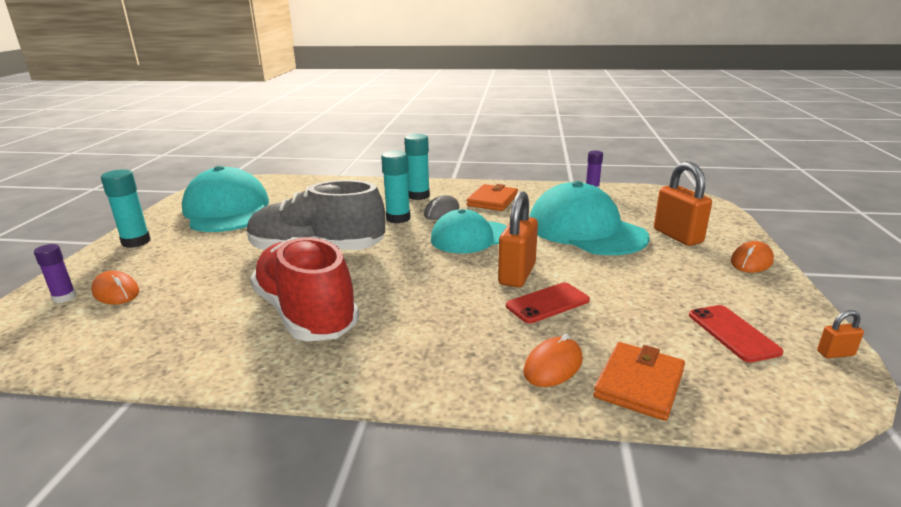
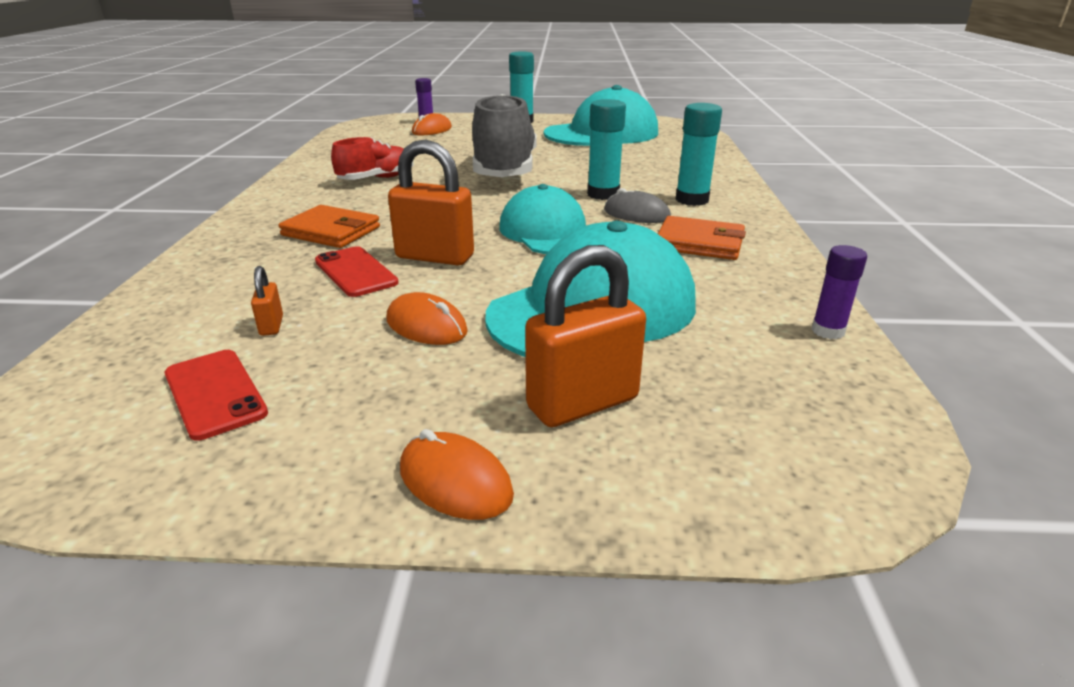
camera: 85 degrees right, 5 degrees up
(306, 314) = (376, 179): red shoe -> red shoe, size x0.54
(553, 366) = (229, 270): orange mouse -> orange mouse (426, 326)
(639, 384) = (164, 310): orange wallet -> orange wallet (331, 231)
(733, 333) = (214, 393): red phone -> red phone turned 75 degrees clockwise
(835, 353) = (95, 485): orange padlock -> orange padlock (271, 326)

